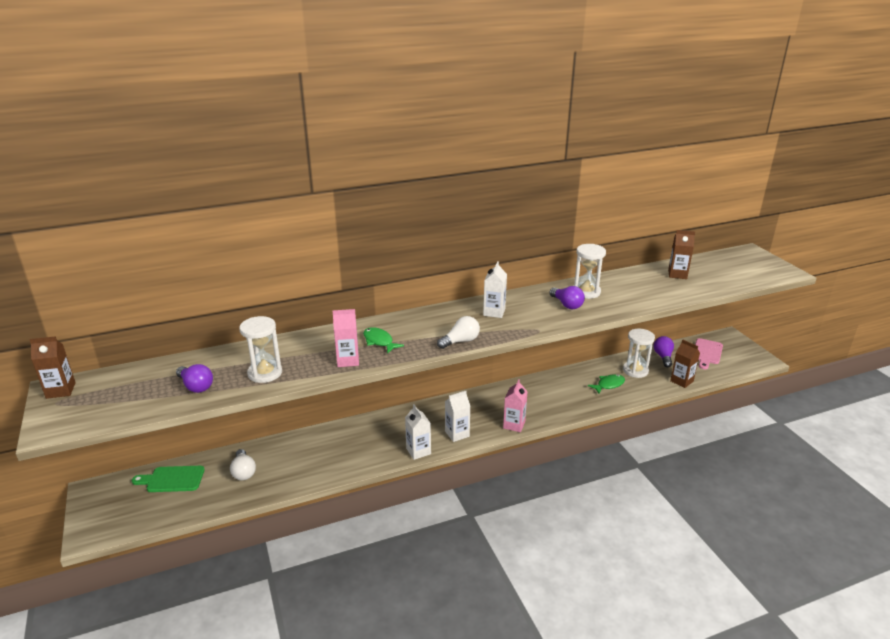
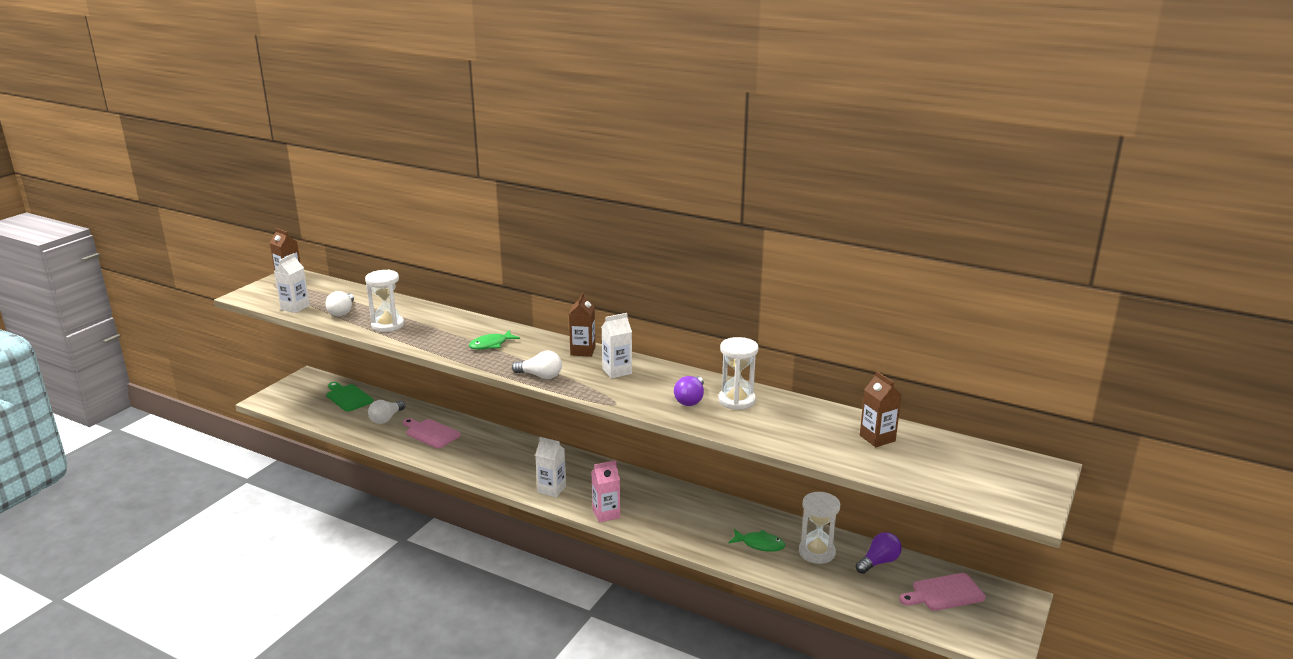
camera: 50 degrees right, 5 degrees down
(196, 386) = (342, 312): purple light bulb -> white light bulb
(302, 457) = (430, 433): none -> pink cutting board
(348, 360) = (445, 345): pink carton -> none
(379, 341) = (491, 345): green fish -> green fish turned 135 degrees counterclockwise
(418, 451) = (502, 481): white carton -> white carton (295, 307)
(681, 381) = (846, 594): brown carton -> brown carton (583, 351)

